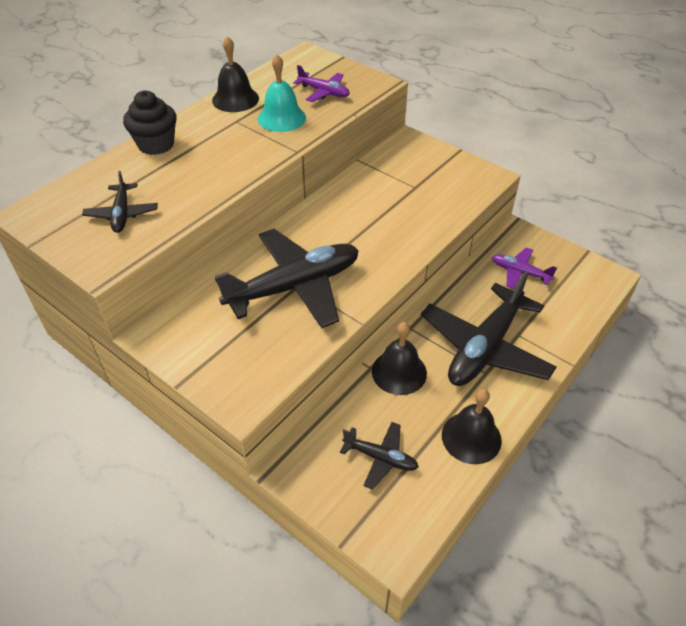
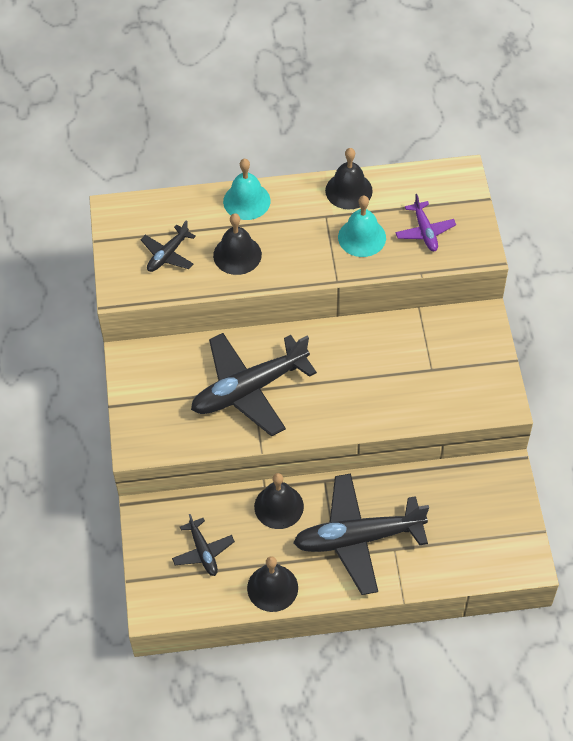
camera: 45 degrees right, 10 degrees up
(156, 144) = (246, 201): black cupcake -> turquoise bell
(190, 180) = (237, 255): none -> black bell
(295, 286) = (249, 389): black plane -> black plane turned 135 degrees clockwise
(519, 272) = (461, 504): purple plane -> none

